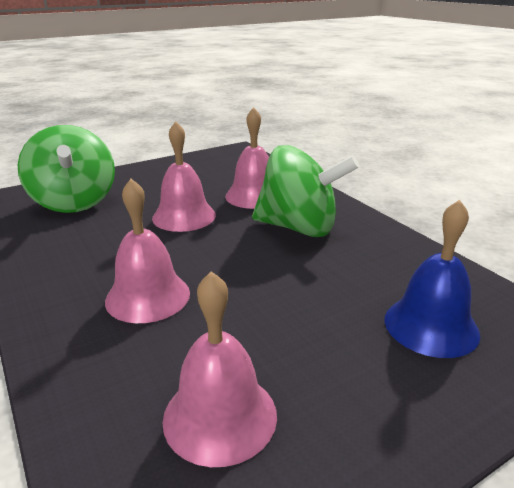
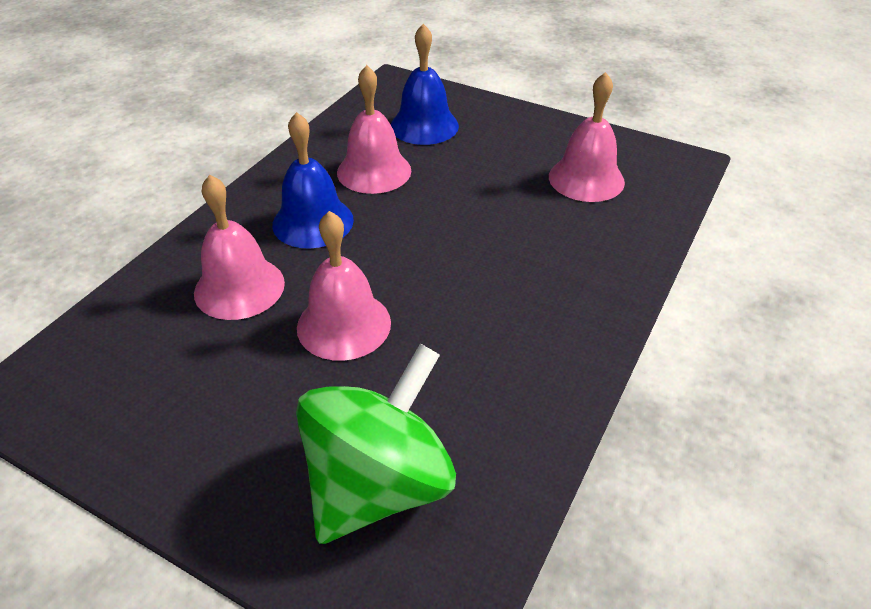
camera: 120 degrees left, 15 degrees up
(148, 296) = (517, 266): pink bell -> pink bell (374, 171)
(299, 228) = (313, 222): green spinning top -> blue bell

